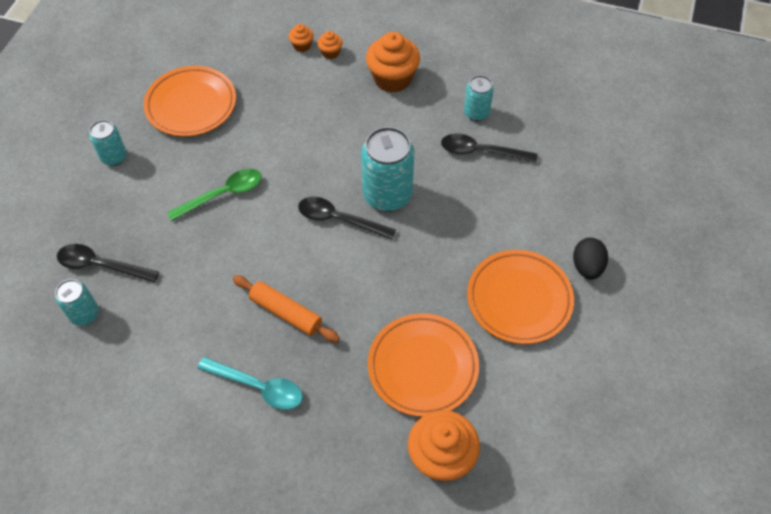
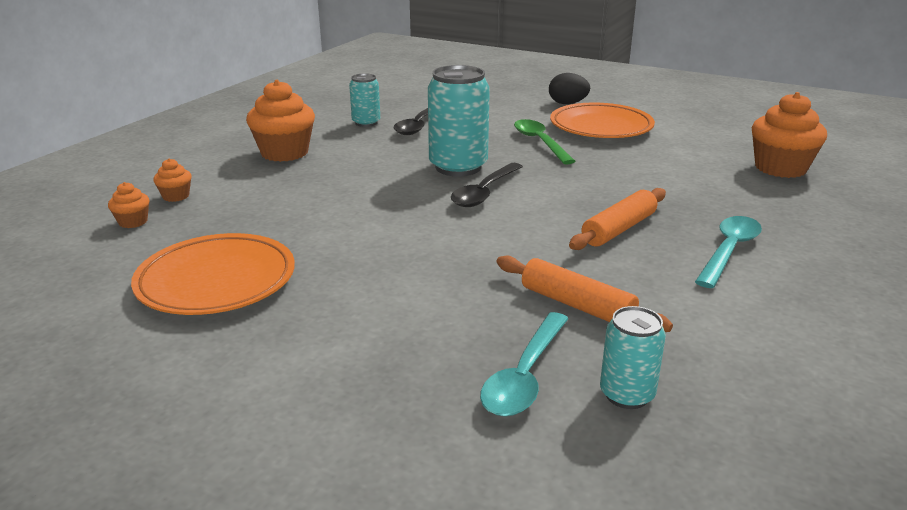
camera: 80 degrees left, 30 degrees down
(101, 265) = (524, 376): black spoon -> turquoise spoon
(114, 157) = (282, 360): turquoise can -> none
(174, 288) = (577, 305): none -> orange rolling pin
(223, 194) = (414, 262): green spoon -> green spoon (539, 142)
(330, 53) = (208, 181): orange cupcake -> orange cupcake (133, 222)
(422, 367) = (682, 168): orange plate -> none

